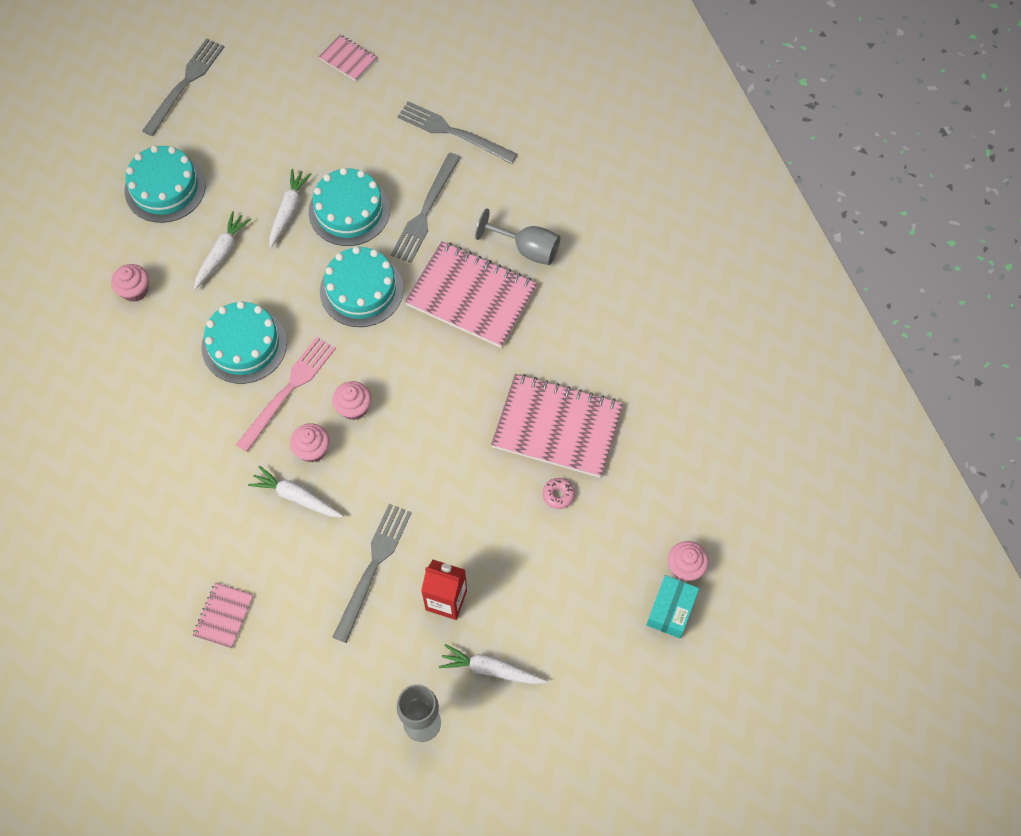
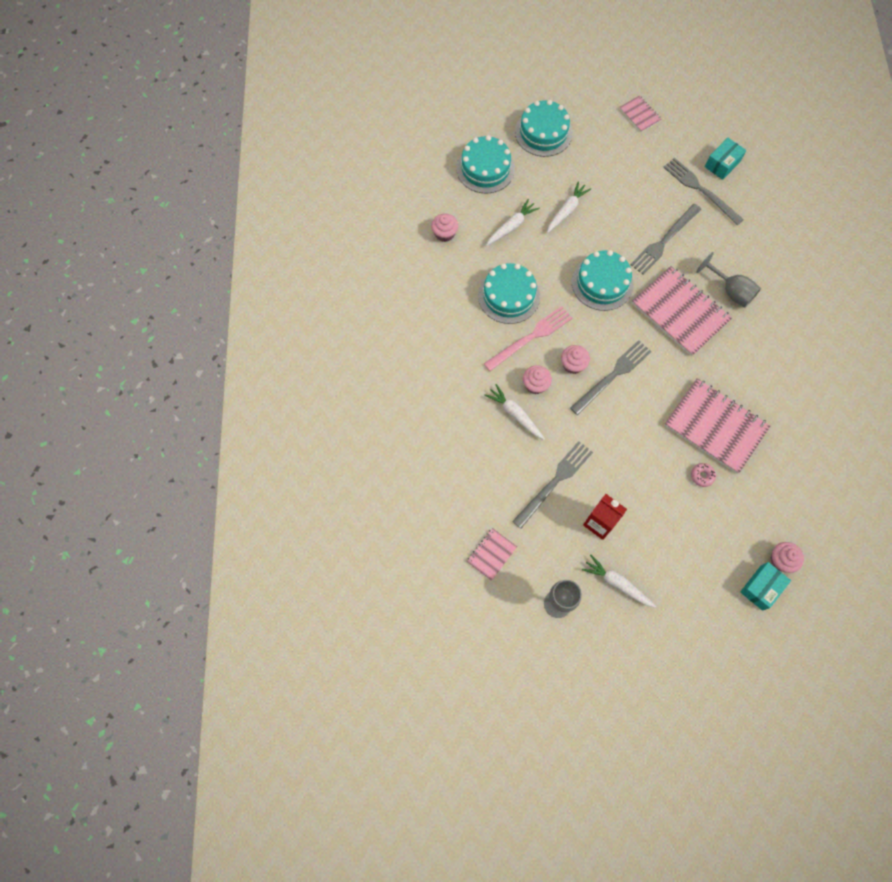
camera: 20 degrees right, 5 degrees up
(185, 84) = (520, 99): grey fork -> grey fork (612, 376)
(223, 616) = (441, 480): pink notebook -> pink notebook (491, 554)
(349, 211) = (609, 224): turquoise cake -> turquoise cake (543, 132)
(471, 91) = (722, 164): none -> turquoise box

